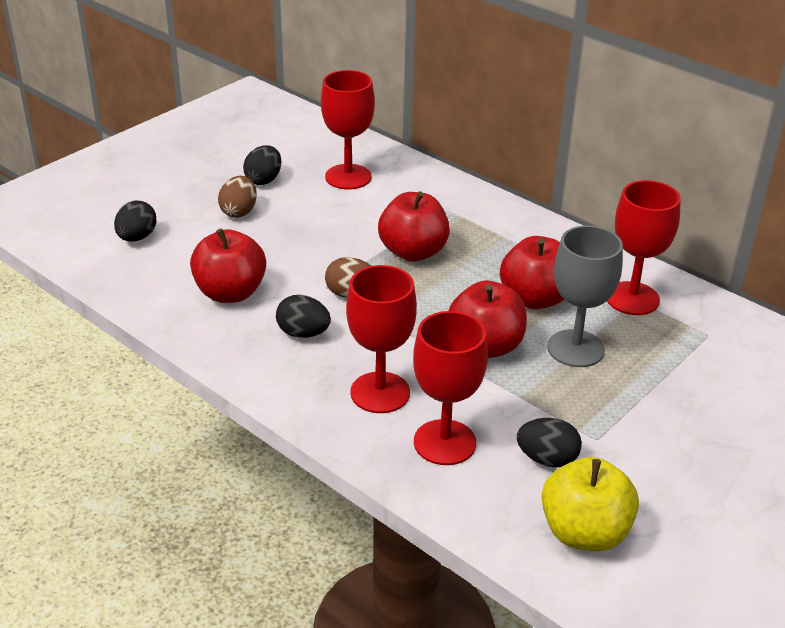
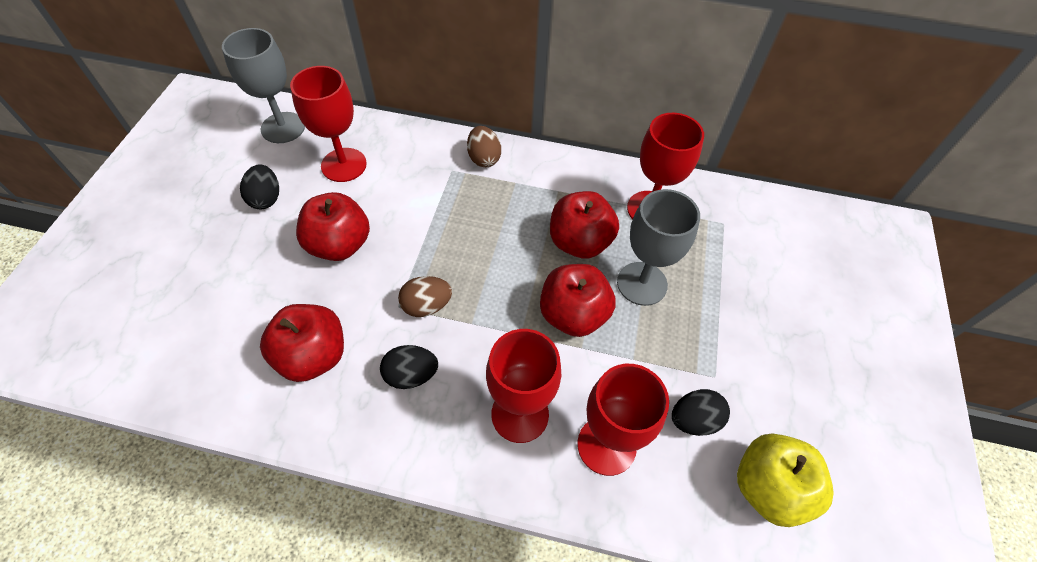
camera: 30 degrees left, 20 degrees up
(137, 237) = (176, 325): black egg -> none
(239, 212) = (264, 248): brown egg -> brown egg (484, 158)
(312, 136) = (283, 128): none -> grey goblet
(413, 252) = (451, 231): red apple -> red apple (339, 245)

